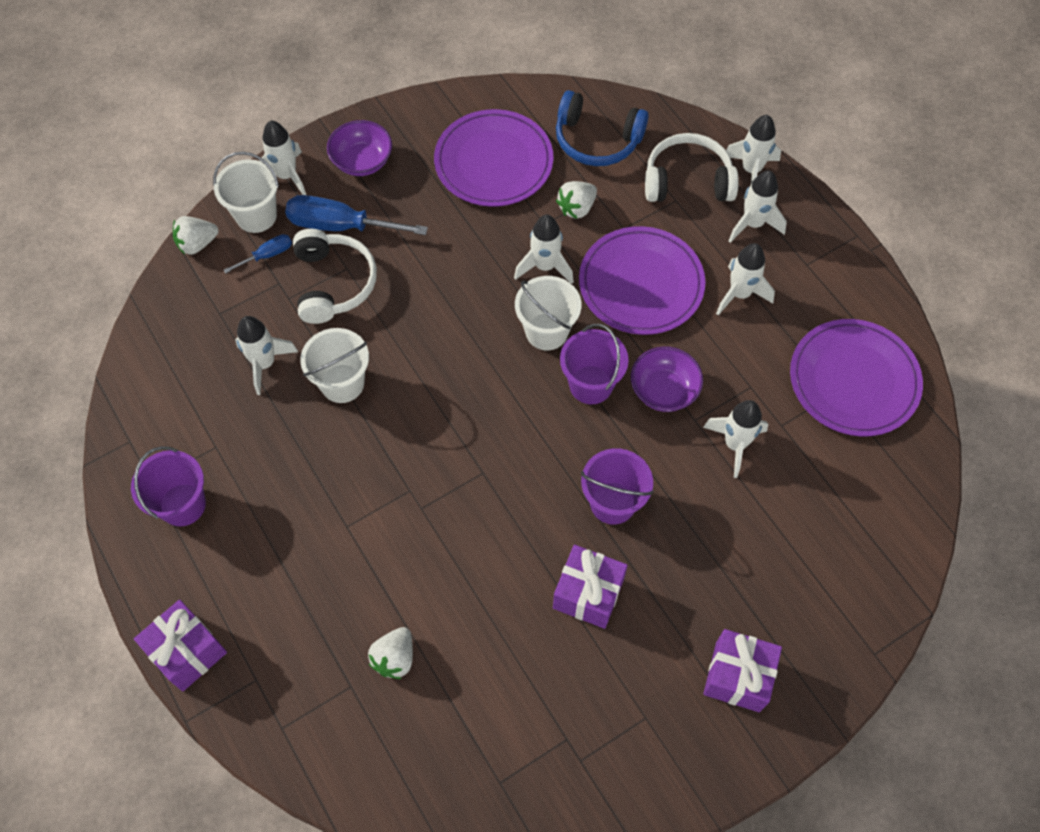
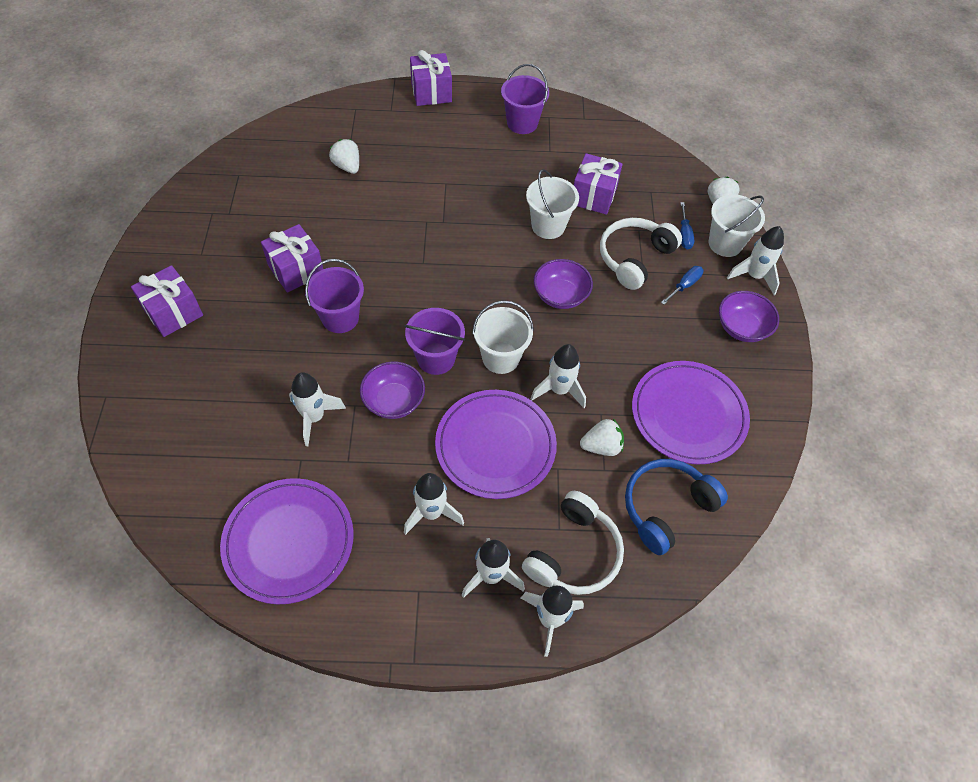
camera: 120 degrees right, 5 degrees down
(264, 363) = (593, 196): white rocket -> purple gift
(333, 283) = (634, 258): white headphones -> white headphones turned 105 degrees clockwise
(341, 226) = (684, 285): blue screwdriver -> blue screwdriver, size x0.51
(432, 322) = (560, 295): none -> purple bowl
(576, 208) = (601, 446): white strawberry -> white strawberry turned 90 degrees clockwise

